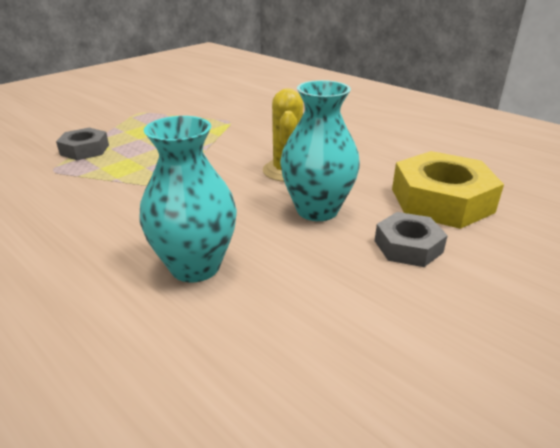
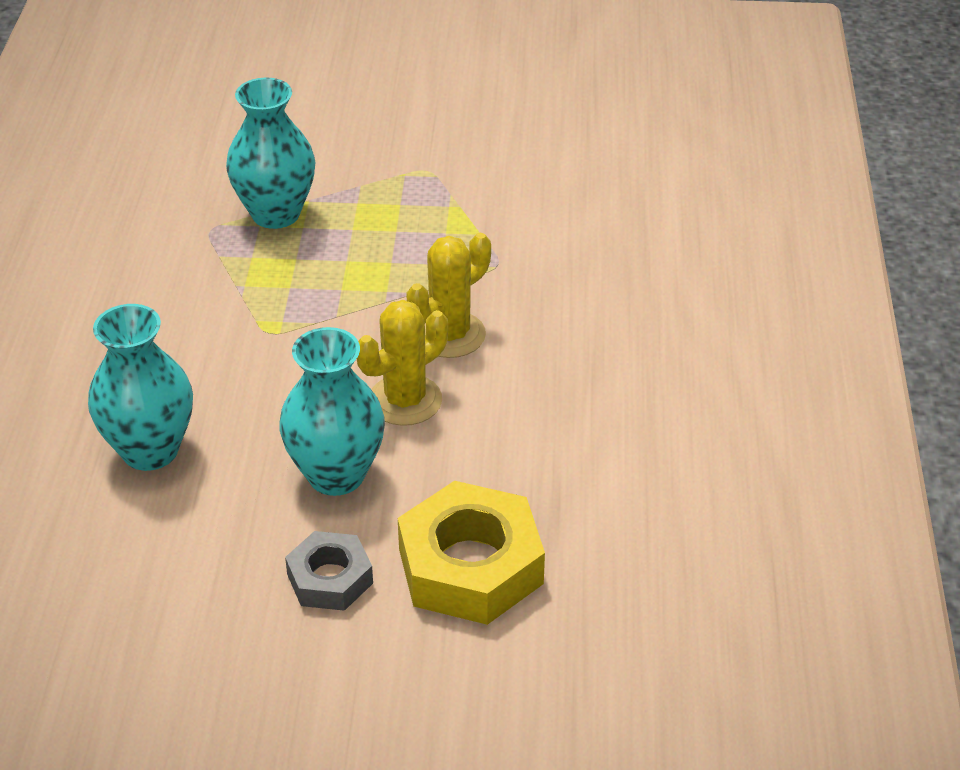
camera: 50 degrees right, 10 degrees up
(85, 150) = (276, 214): grey nut -> turquoise vase
(258, 145) = (450, 335): none -> yellow cactus

